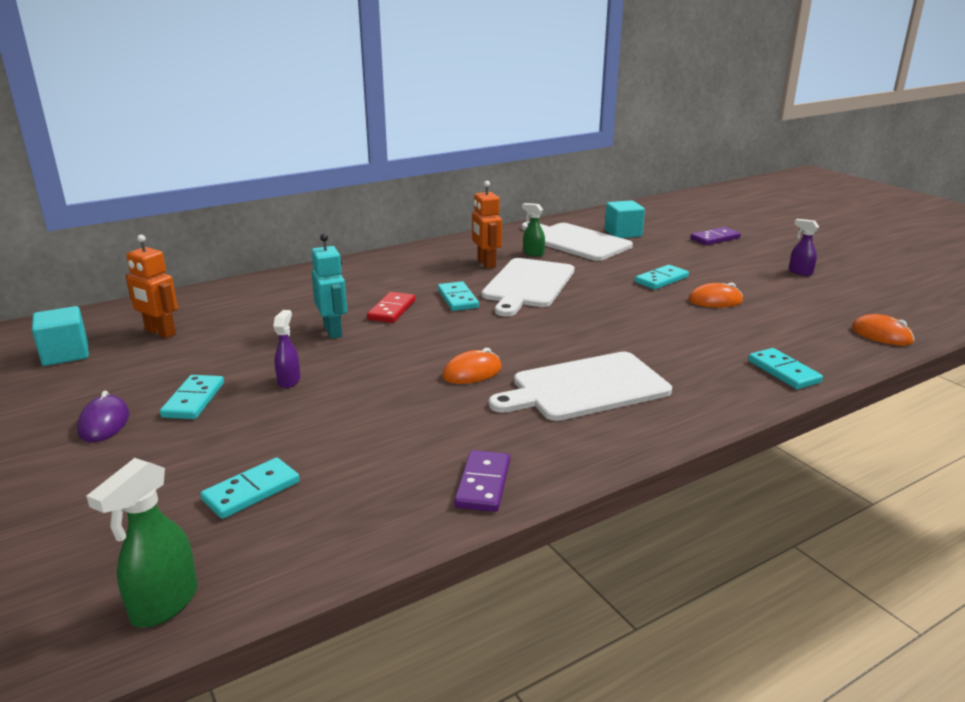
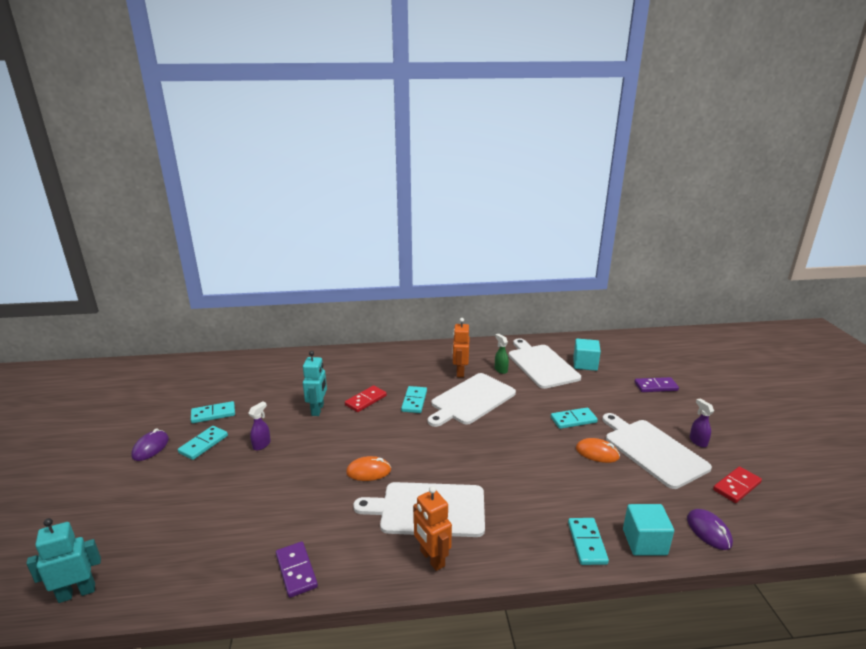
camera: 25 degrees right, 0 degrees up
(65, 354) = (172, 388): turquoise cube -> turquoise cube (644, 542)
(160, 333) = (228, 384): orange robot -> orange robot (432, 559)
(164, 605) = (77, 592): green spray bottle -> turquoise robot
(251, 491) = (176, 526): turquoise domino -> turquoise domino (213, 414)
(483, 484) = (296, 571): purple domino -> purple domino turned 60 degrees counterclockwise
(766, 288) = (652, 450): none -> white cutting board
(869, 297) = (736, 486): none -> red domino
(881, 335) = (708, 531): orange mouse -> purple mouse

